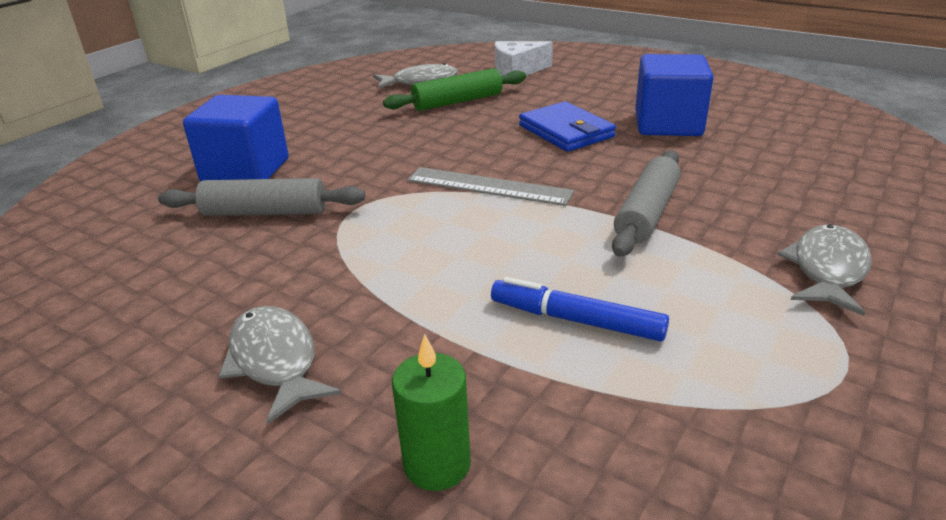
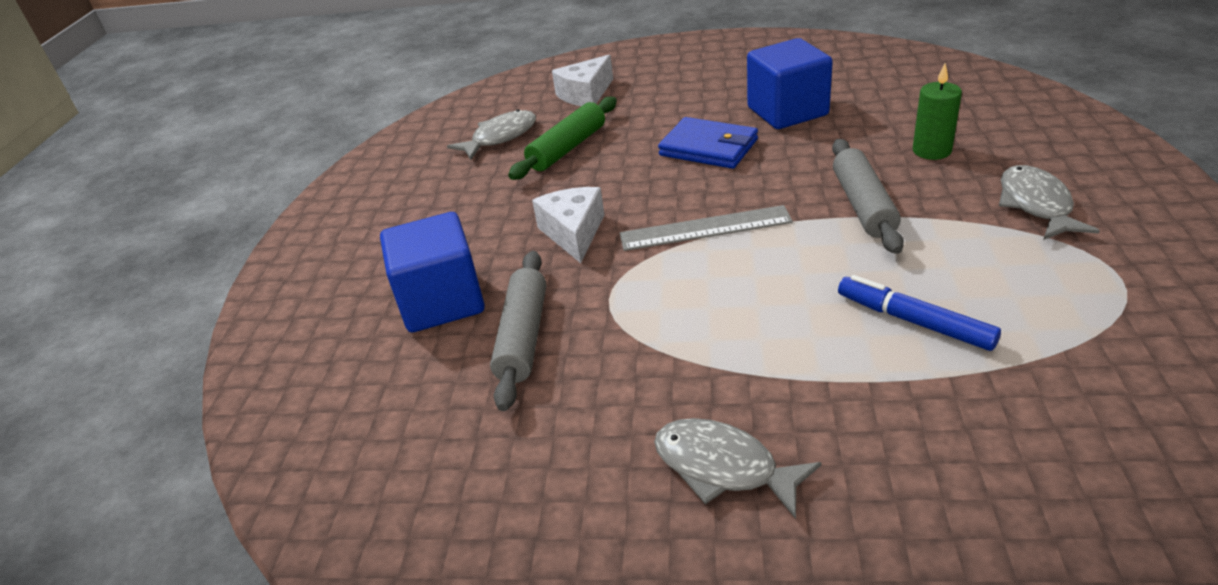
camera: 25 degrees left, 5 degrees up
(265, 212) = (523, 337): grey rolling pin -> grey rolling pin turned 60 degrees counterclockwise
(388, 157) = (573, 233): none -> white cheese
(437, 464) = (948, 481): green candle -> green candle (931, 151)
(576, 320) = (914, 321): blue marker -> blue marker turned 45 degrees clockwise

